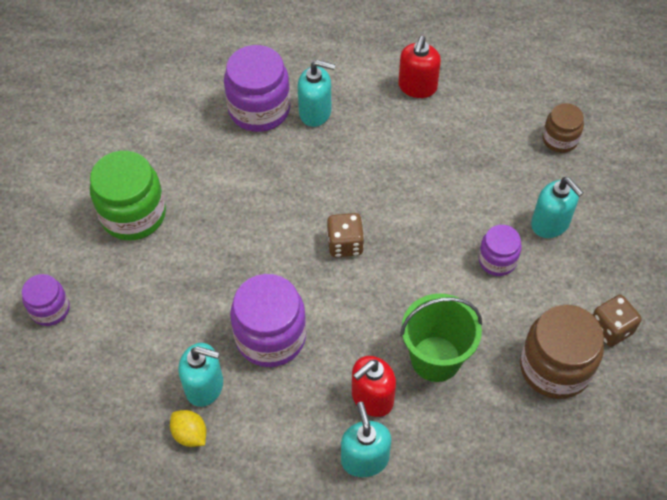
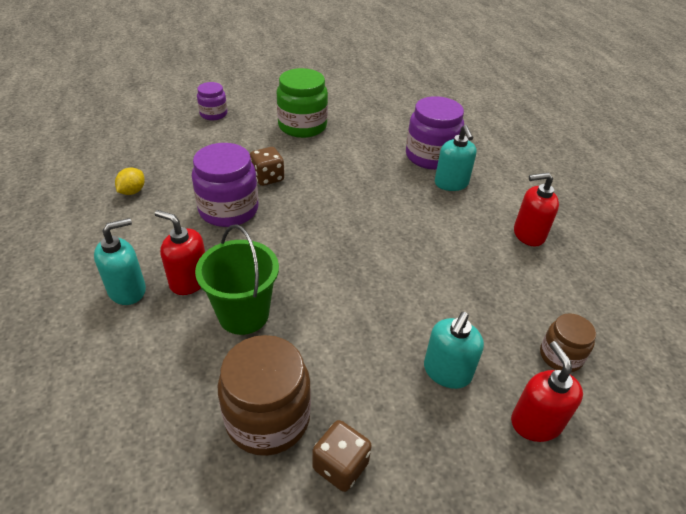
camera: 65 degrees right, 15 degrees down
(205, 386) = (174, 188): turquoise soap dispenser -> none
(345, 244) = (335, 229): brown dice -> brown dice (267, 178)
(497, 260) = (375, 336): purple jar -> none
(612, 187) = (535, 422): none -> red soap dispenser

